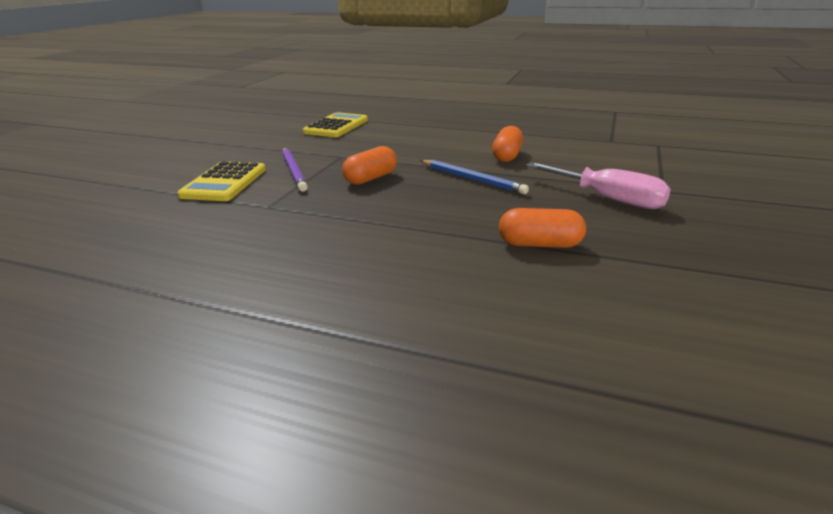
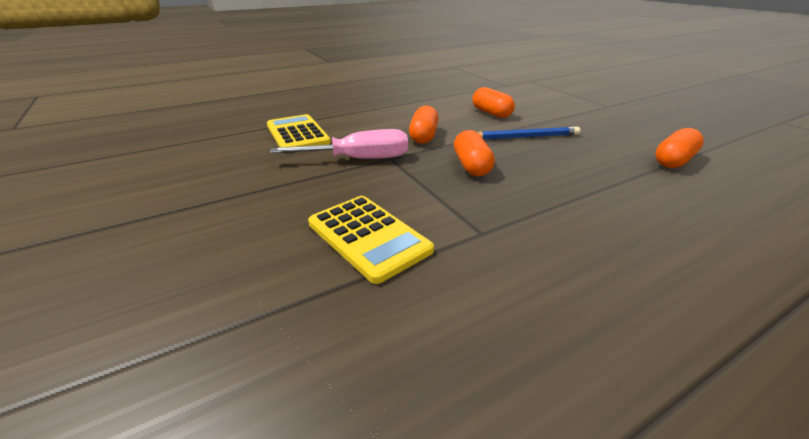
camera: 50 degrees left, 5 degrees up
(294, 171) = (395, 190): purple pencil -> none
(401, 152) = (423, 136): none -> orange capsule
(608, 199) = (609, 120): pink screwdriver -> pink screwdriver (359, 159)

